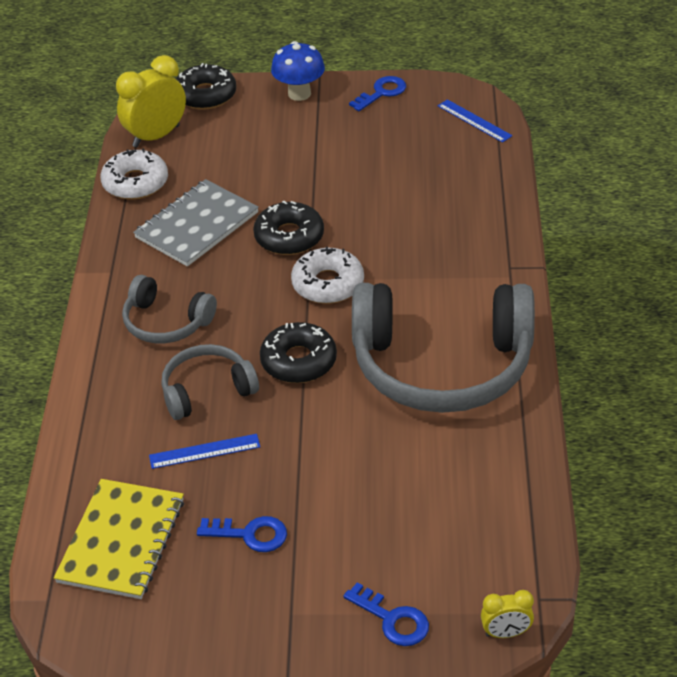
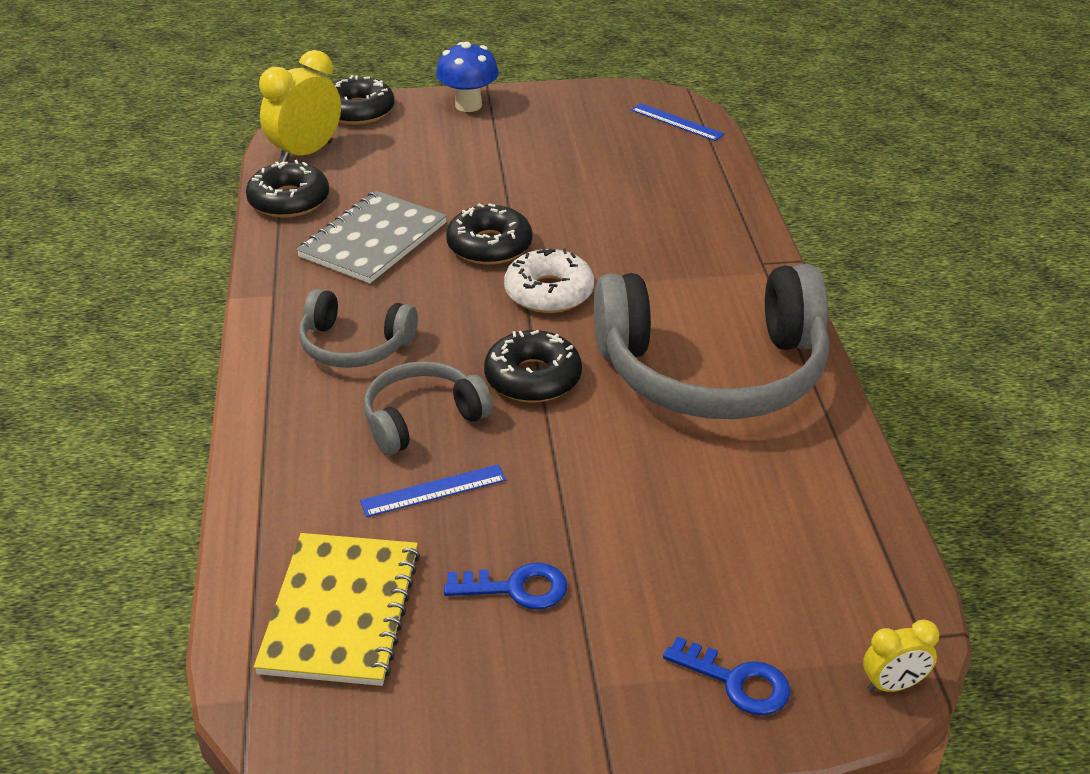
camera: 10 degrees left, 5 degrees down
(135, 183) = (289, 201): white donut -> black donut
(382, 93) = (563, 100): blue key -> none

